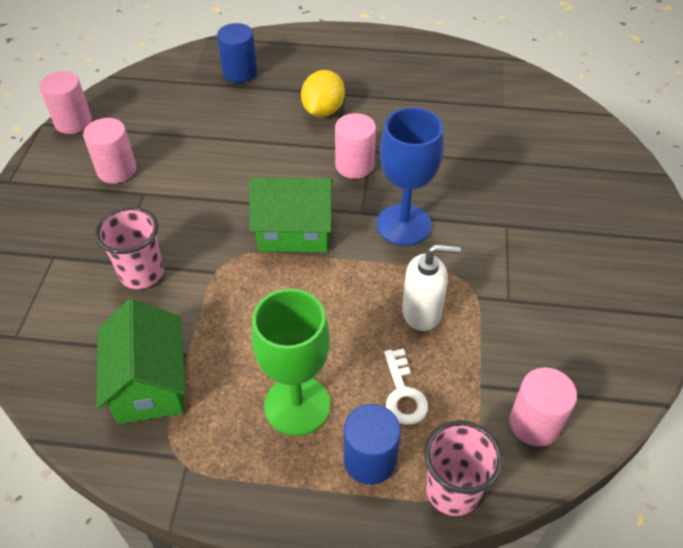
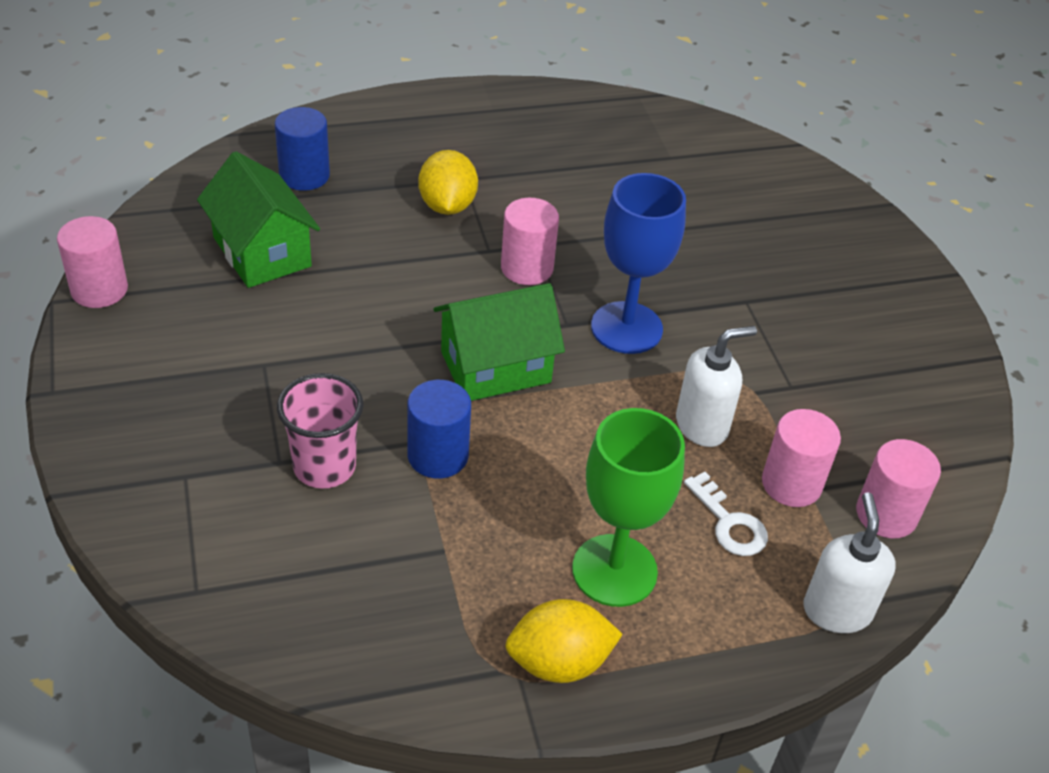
camera: 25 degrees left, 5 degrees down
(116, 170) = (206, 342): pink cylinder -> pink cylinder (791, 484)
(150, 384) = (417, 597): green house -> green house (262, 252)
(219, 463) = (559, 662): none -> yellow lemon
(370, 460) = (730, 606): blue cylinder -> blue cylinder (438, 456)
(452, 490) = (836, 610): pink cup -> white soap dispenser

